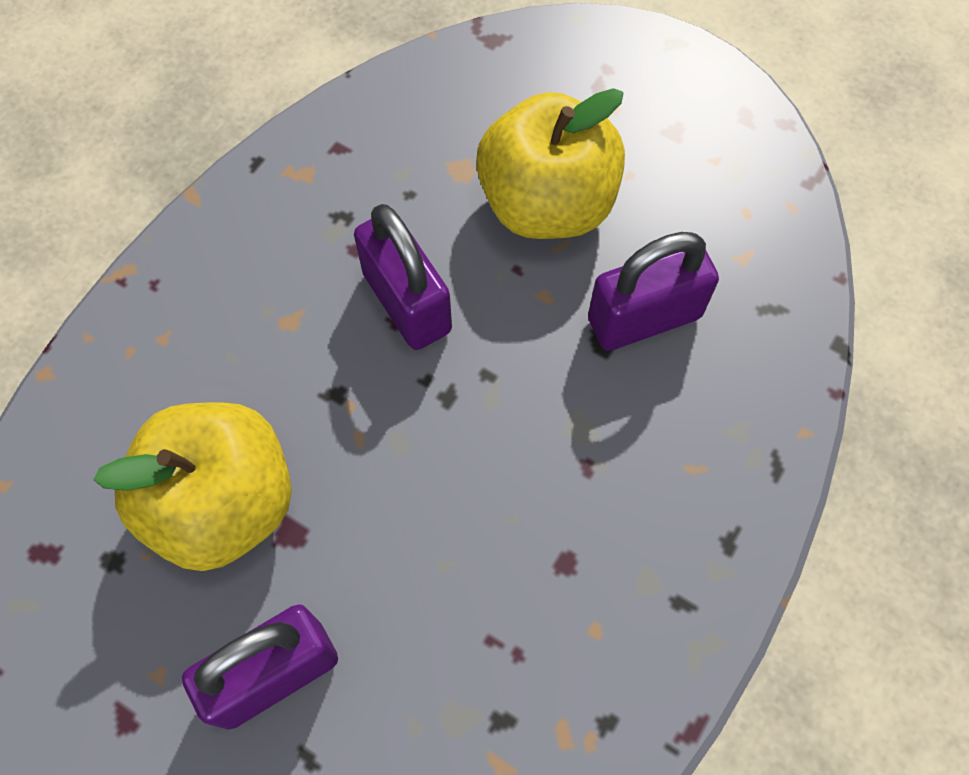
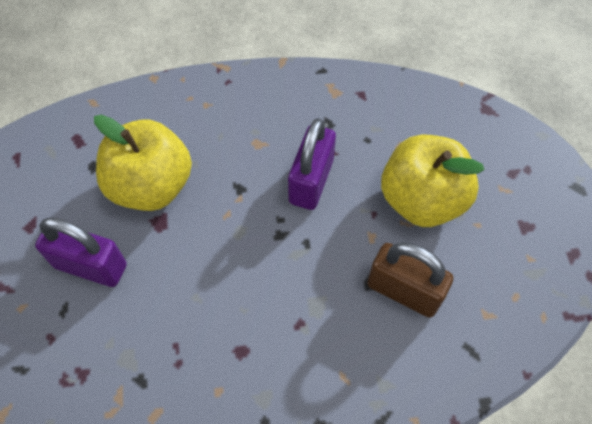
camera: 50 degrees right, 5 degrees down
(644, 318) = (404, 291): purple padlock -> brown padlock

